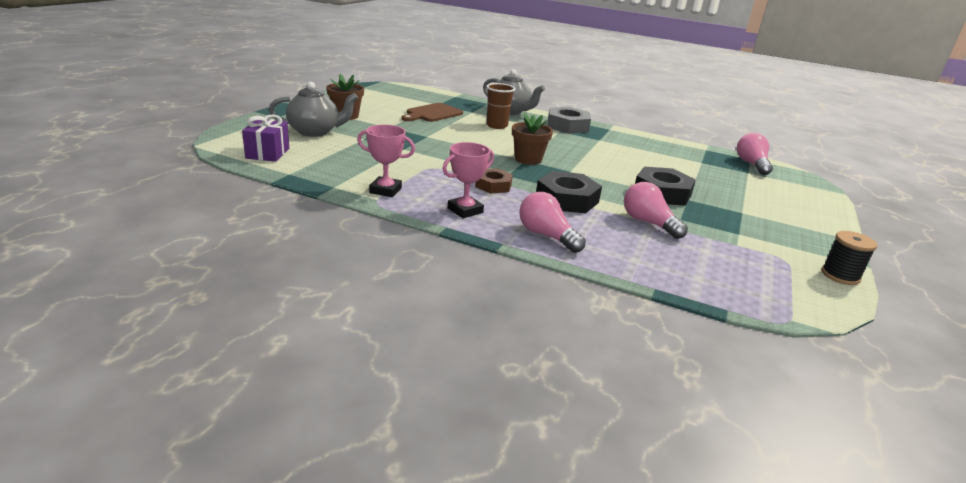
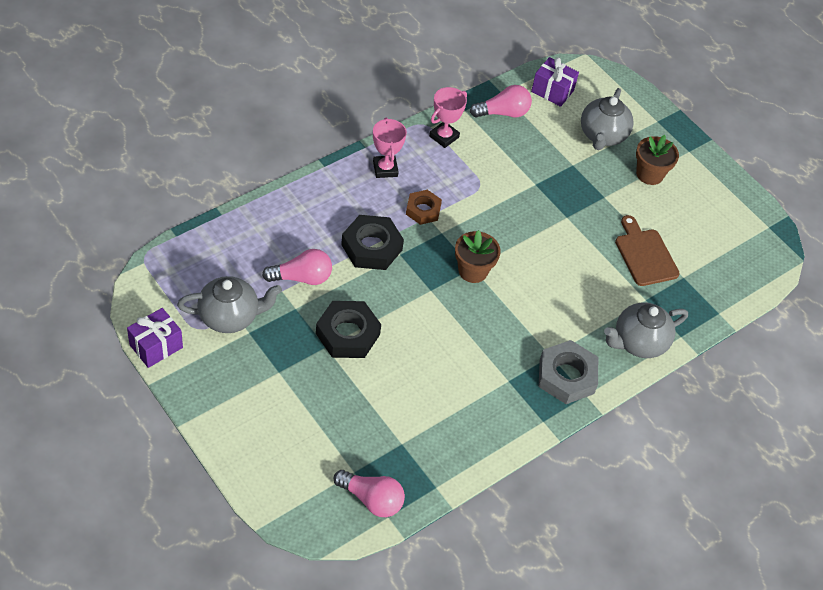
camera: 115 degrees right, 25 degrees up
(497, 126) = (585, 298): brown cup -> none
(546, 236) = (320, 196): pink light bulb -> pink light bulb (503, 113)
(744, 246) = (230, 317): none -> grey teapot
(840, 275) = (156, 346): black spool -> purple gift

